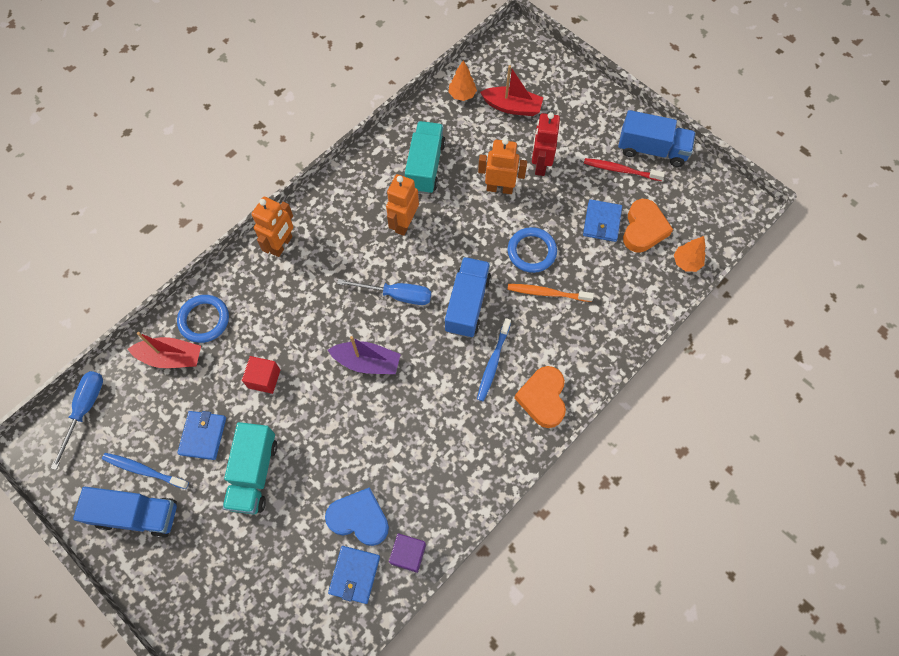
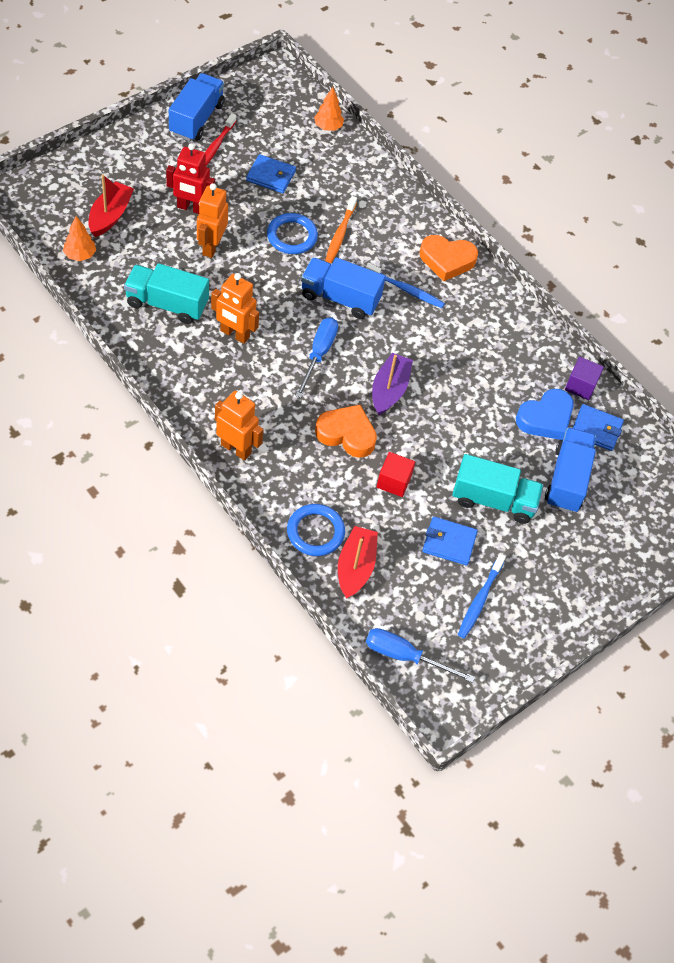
camera: 90 degrees left, 10 degrees down
(137, 514) = (525, 608): blue truck -> blue truck (567, 480)
(359, 518) = (545, 418): blue heart -> blue heart turned 150 degrees counterclockwise
(643, 229) = (286, 148): orange heart -> orange heart (347, 434)

